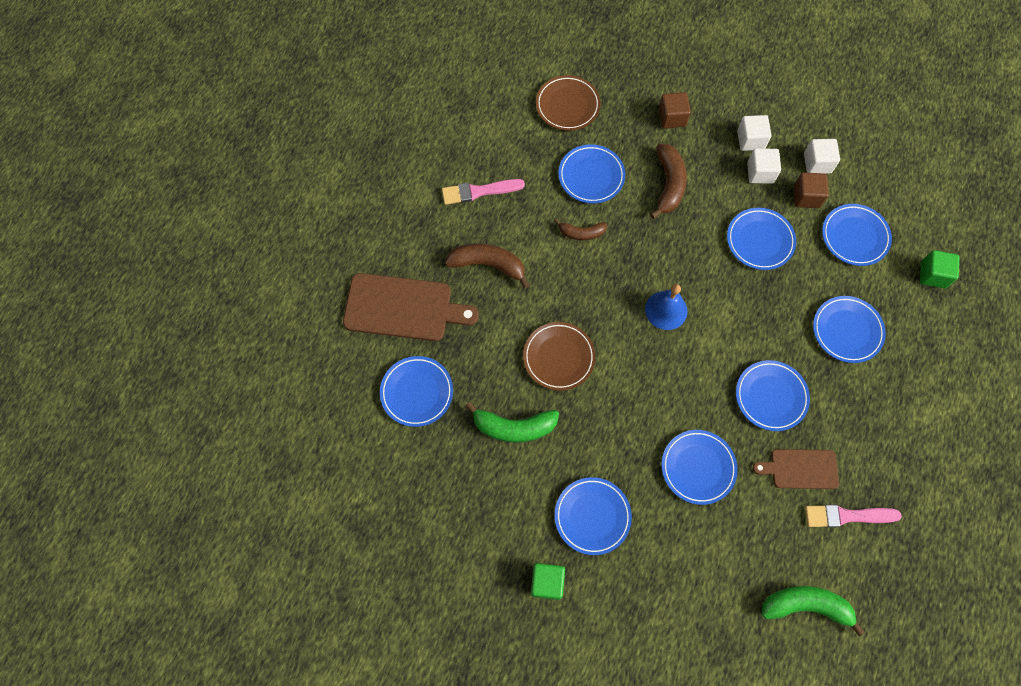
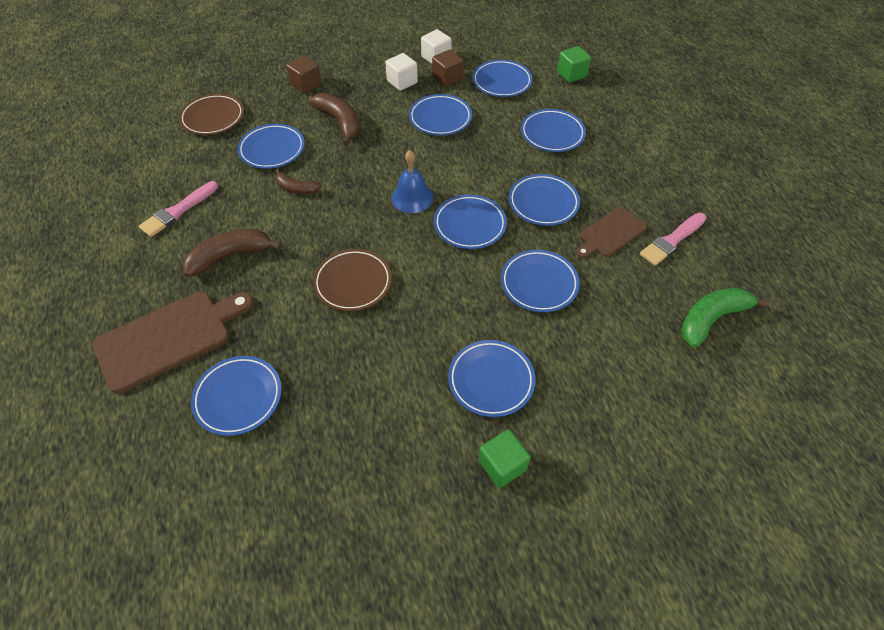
camera: 40 degrees left, 15 degrees down
(514, 427) = (359, 361): green banana -> none
(581, 233) = (296, 188): brown banana -> brown banana turned 60 degrees clockwise
(690, 372) = (470, 225): none -> blue plate
(750, 140) = (377, 68): white cube -> none

